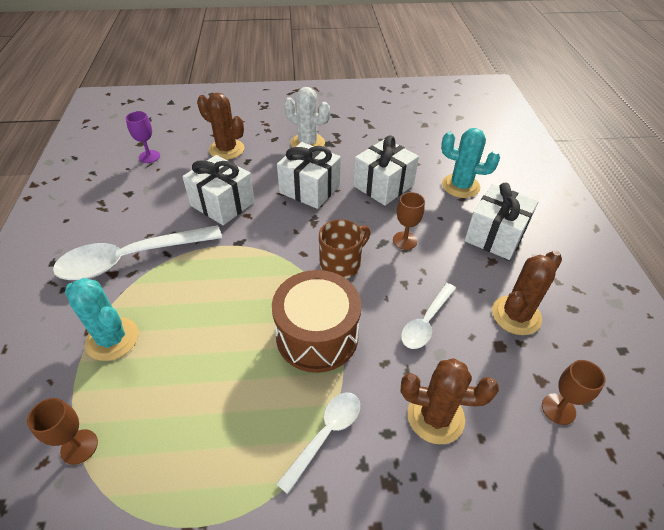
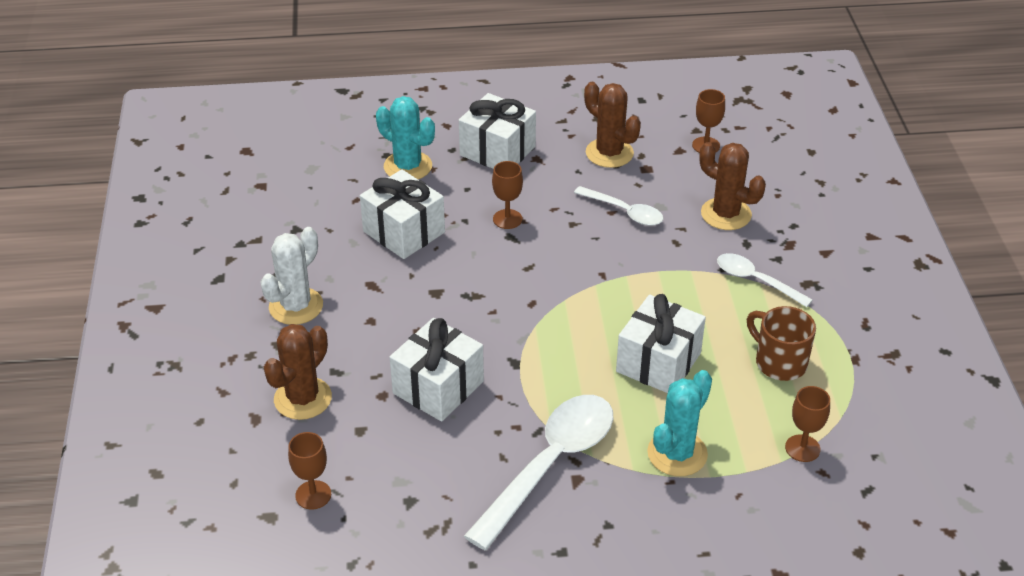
camera: 90 degrees left, 5 degrees down
(131, 259) = (550, 465): white spoon -> white spoon turned 120 degrees counterclockwise
(149, 156) = (313, 495): purple goblet -> brown goblet
(309, 189) = (408, 301): white gift -> white gift (658, 362)
(317, 335) = (650, 288): brown drum -> none
(341, 264) = (548, 270): brown mug -> brown mug (779, 362)
(435, 416) = (726, 214): brown cactus -> brown cactus turned 60 degrees counterclockwise
(460, 186) = (408, 166): turquoise cactus -> turquoise cactus turned 75 degrees counterclockwise

